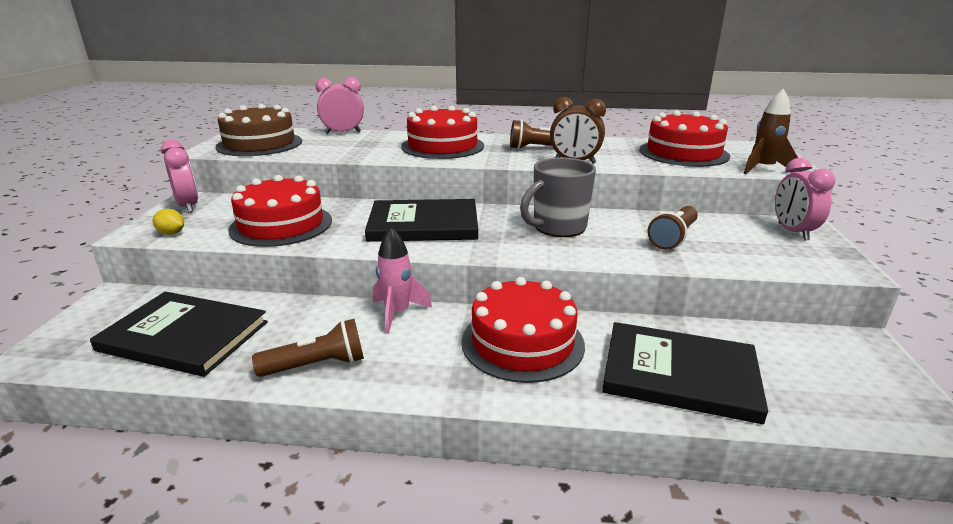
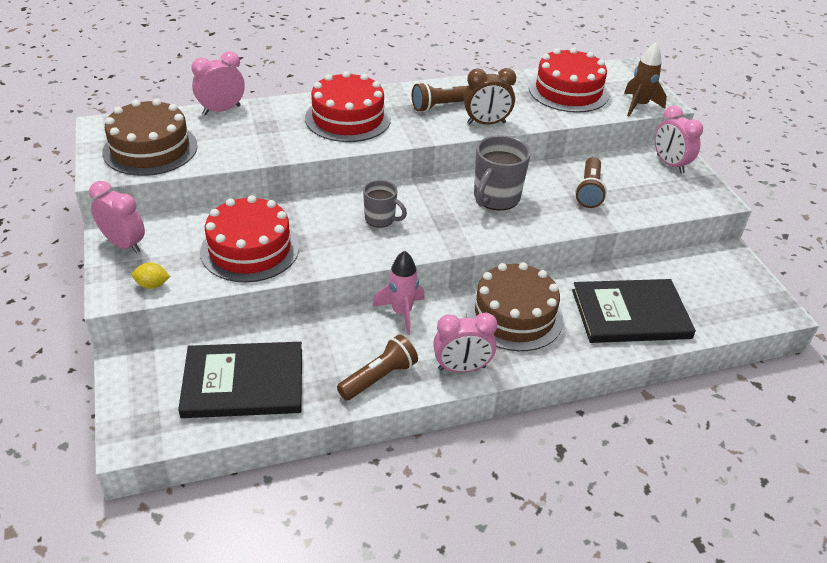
camera: 25 degrees left, 15 degrees up
(417, 379) = (462, 368): none -> pink clock
(423, 224) = (381, 219): black book -> grey mug
(522, 342) = (514, 315): red cake -> brown cake

